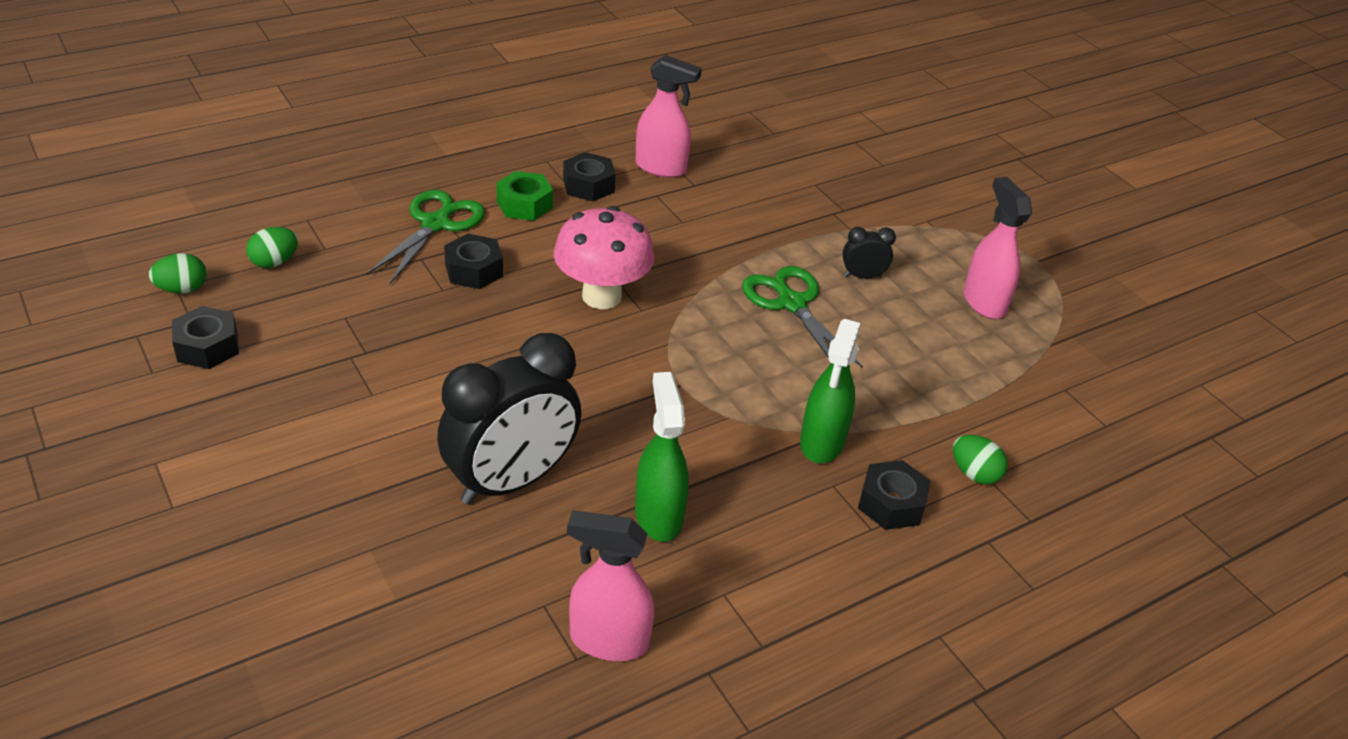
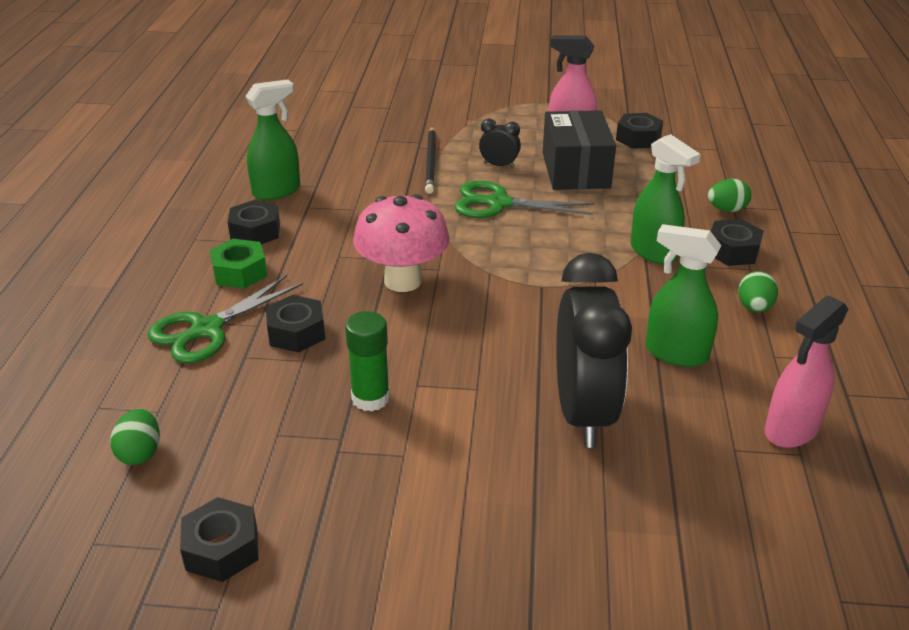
camera: 50 degrees left, 5 degrees down
(182, 289) = (104, 538): green egg -> green egg (754, 308)
(426, 346) = (370, 398): none -> green glue stick
(436, 224) = (206, 329): green scissors -> green scissors turned 105 degrees counterclockwise
(661, 168) = (277, 191): pink spray bottle -> green spray bottle
(814, 232) = (431, 162): none -> black pencil
(862, 276) = (499, 165): black clock -> black clock turned 75 degrees clockwise
(918, 331) = (575, 170): none -> black box
(1046, 354) = (638, 138): none -> black nut

